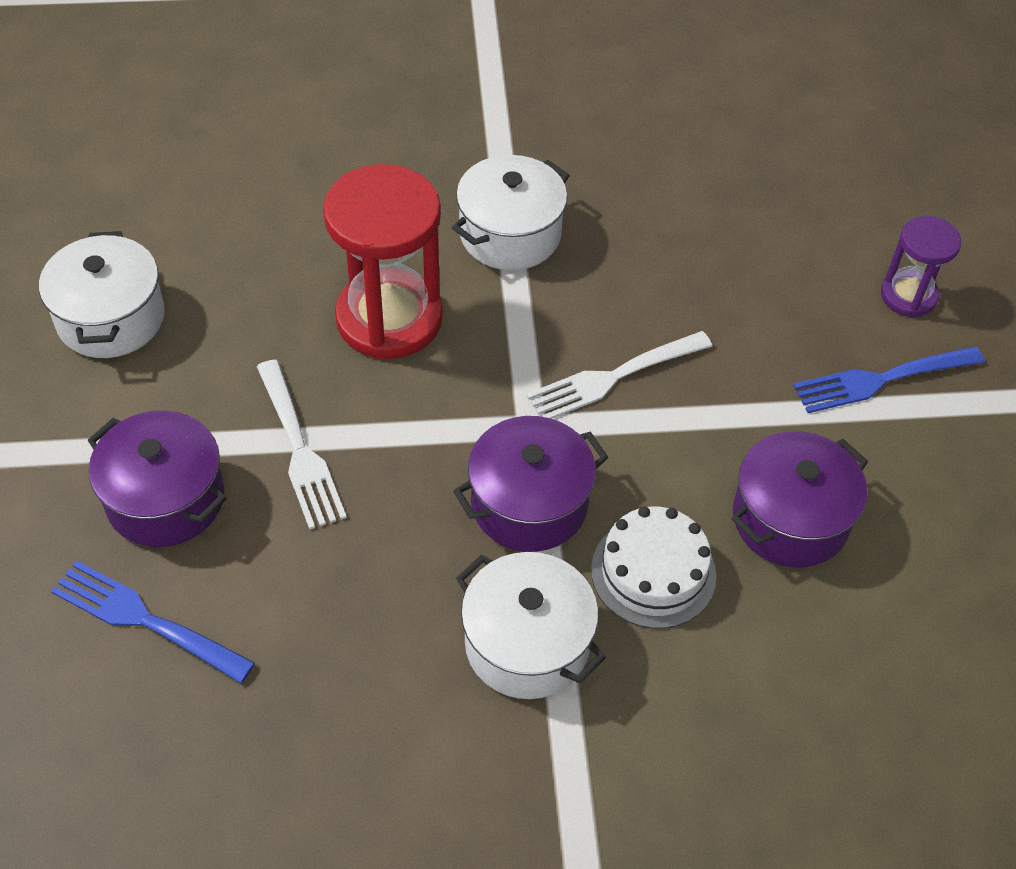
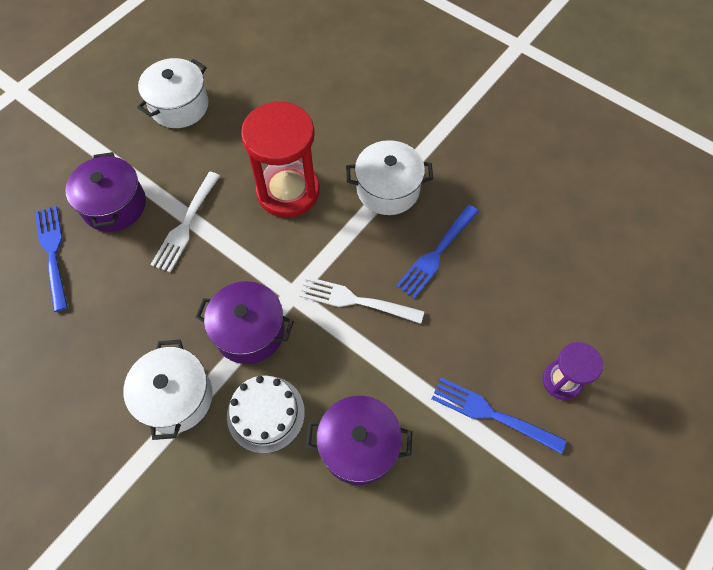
camera: 45 degrees right, 10 degrees up
(644, 263) = (437, 253): none -> blue fork

